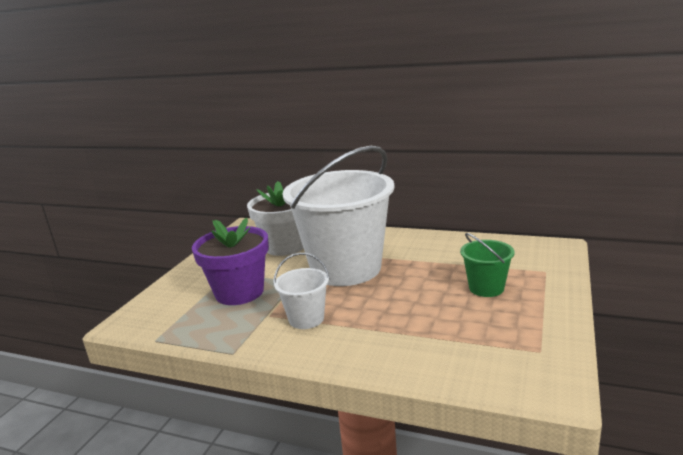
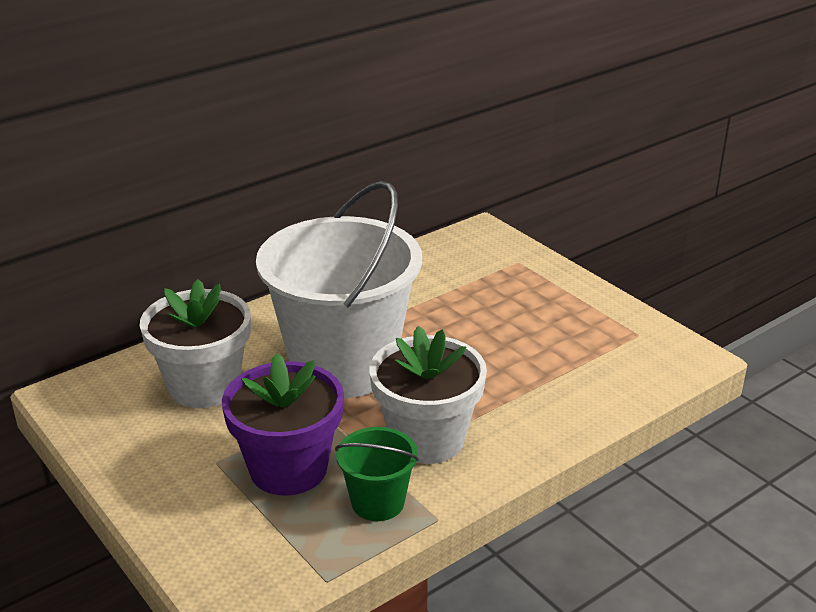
camera: 60 degrees left, 10 degrees up
(306, 319) = (427, 439): white bucket -> white flower pot
(486, 288) = (508, 305): green bucket -> green bucket (377, 502)

